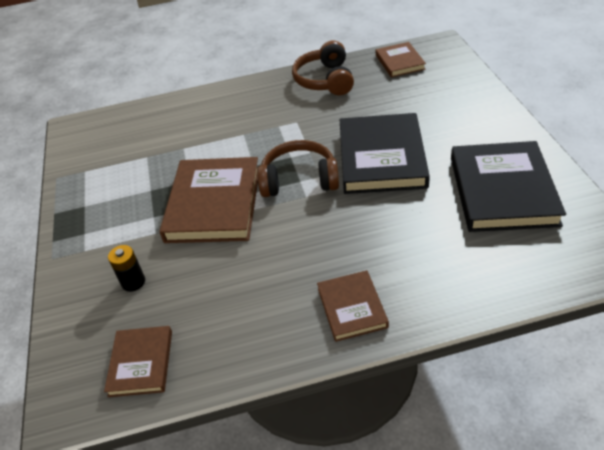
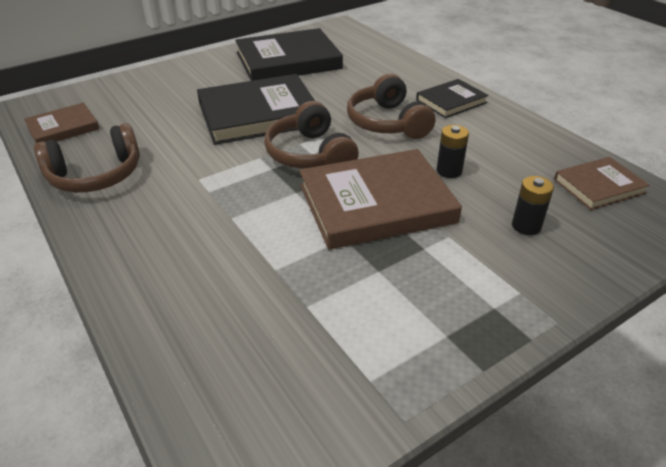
camera: 115 degrees left, 5 degrees down
(228, 260) = (449, 171): none -> black battery
(329, 240) = (388, 122): none -> brown headphones
(352, 307) = (451, 101): brown book -> black book

